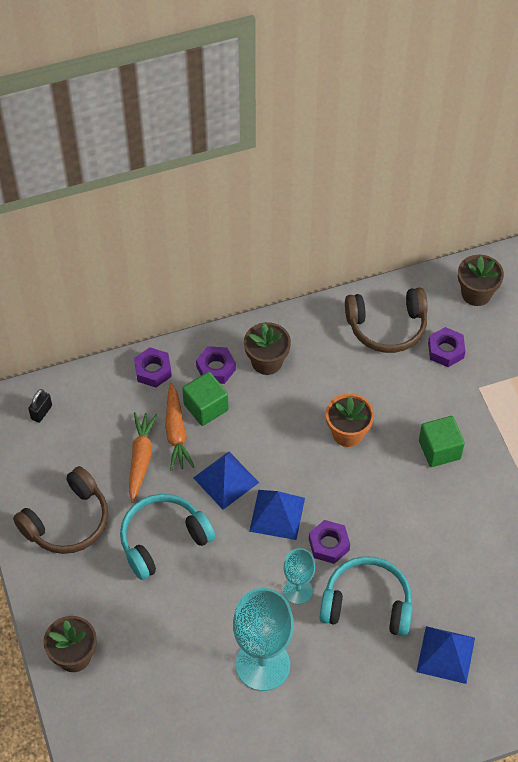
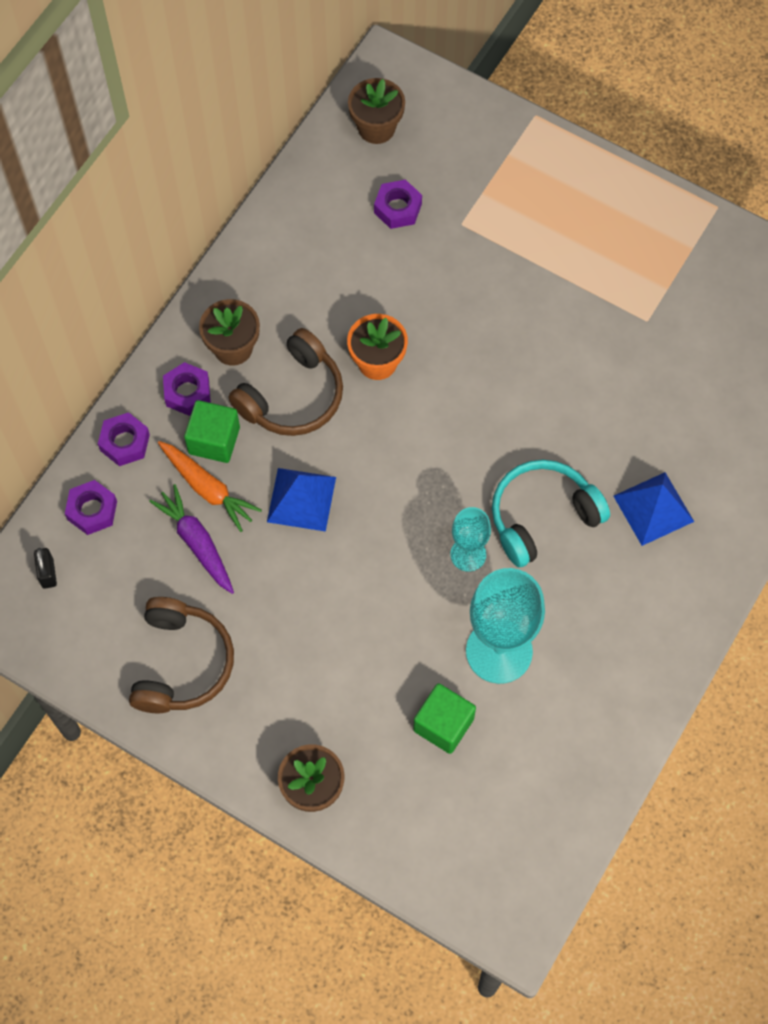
camera: 40 degrees left, 10 degrees up
(141, 458) = (196, 542): orange carrot -> purple carrot
(163, 540) = (294, 607): turquoise headphones -> none
(277, 514) = (382, 495): blue pyramid -> none
(329, 544) = (457, 487): purple nut -> purple nut (92, 510)
(387, 327) = (320, 224): brown headphones -> brown headphones (292, 396)
(439, 450) = (478, 314): green cube -> green cube (443, 724)

